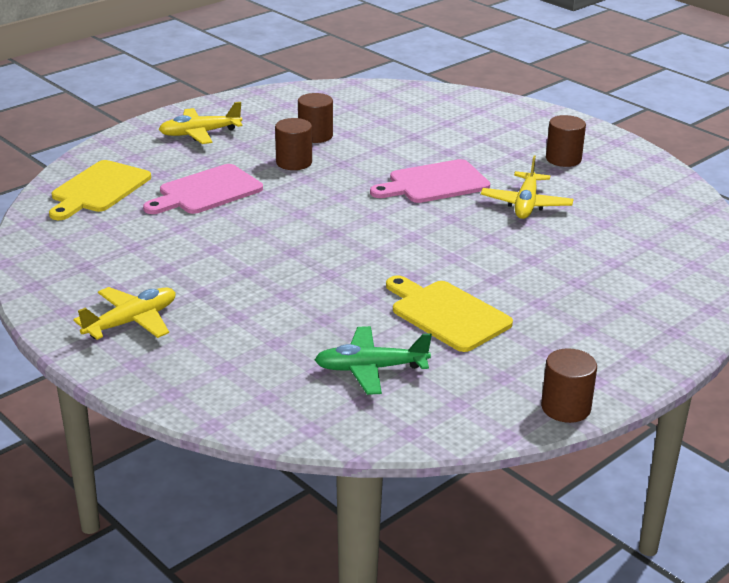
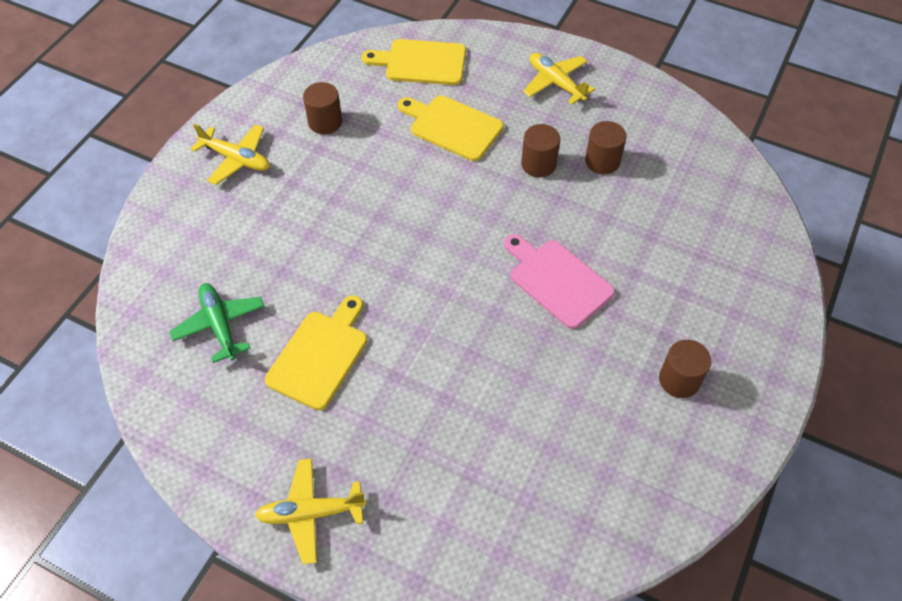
camera: 70 degrees right, 25 degrees up
(206, 191) = (452, 126): pink cutting board -> yellow cutting board
(526, 204) = (555, 368): yellow plane -> yellow plane (311, 513)
(565, 408) = (203, 481): brown cylinder -> brown cylinder (325, 122)

